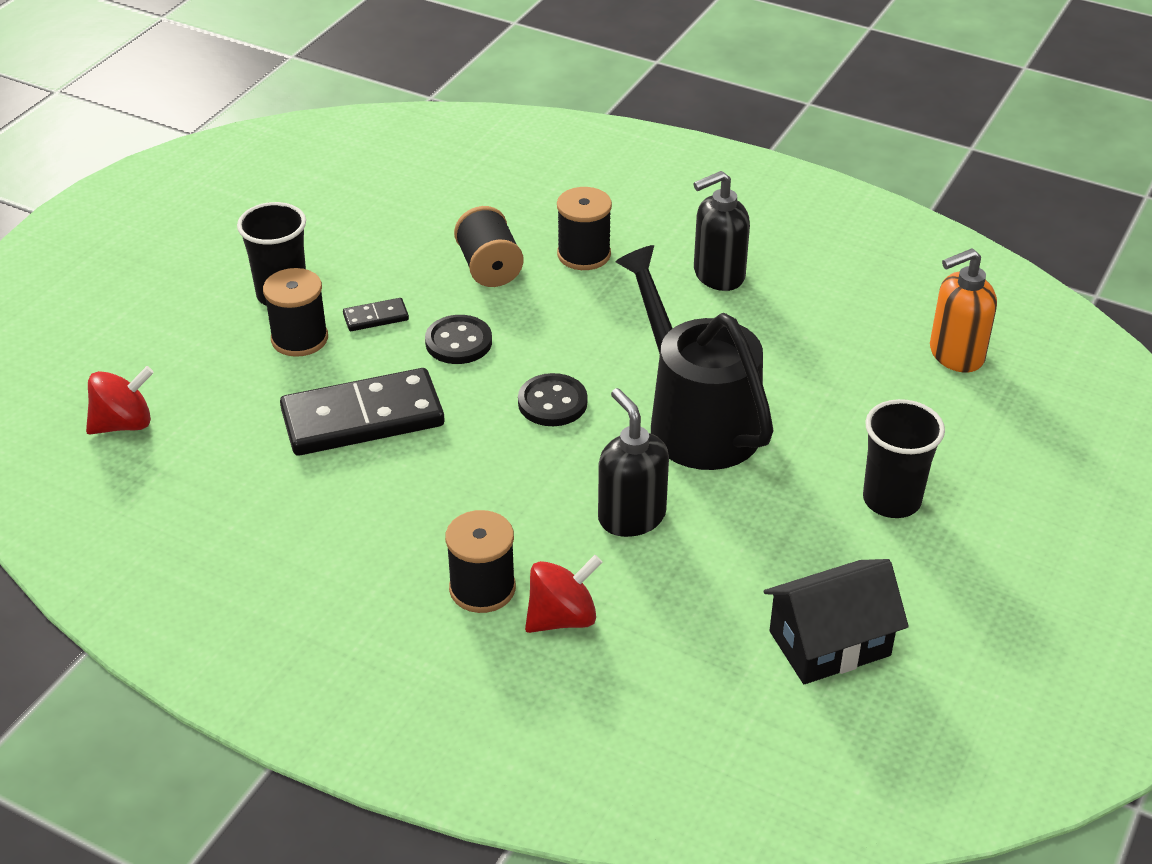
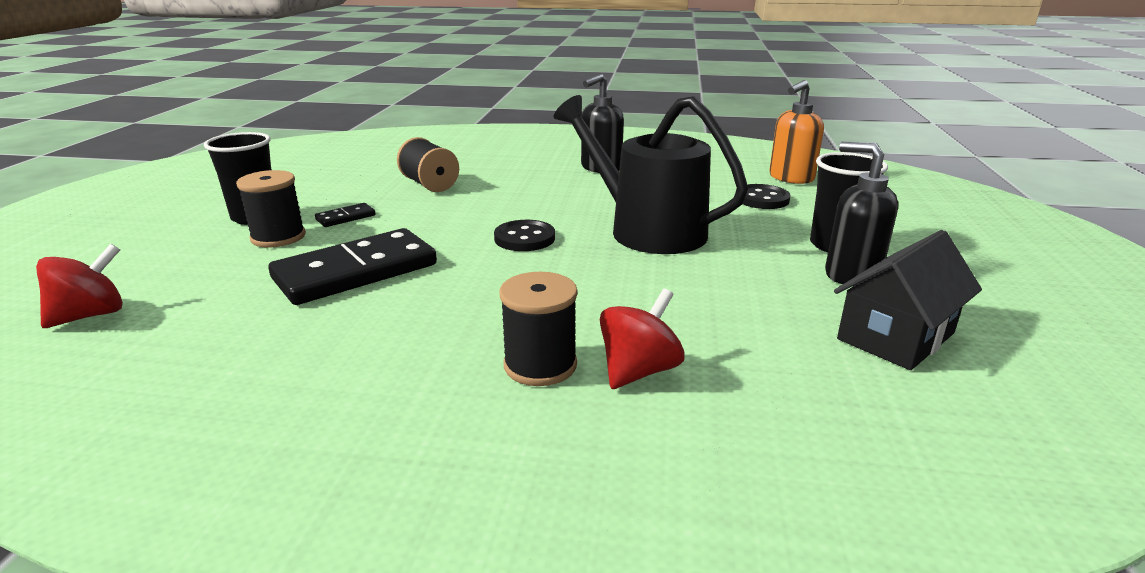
camera: 20 degrees left, 15 degrees down
(458, 342) = (424, 220): black button -> black button (762, 199)
(584, 254) = (498, 171): black spool -> none
(631, 517) = (644, 289): black soap dispenser -> black soap dispenser (851, 274)

